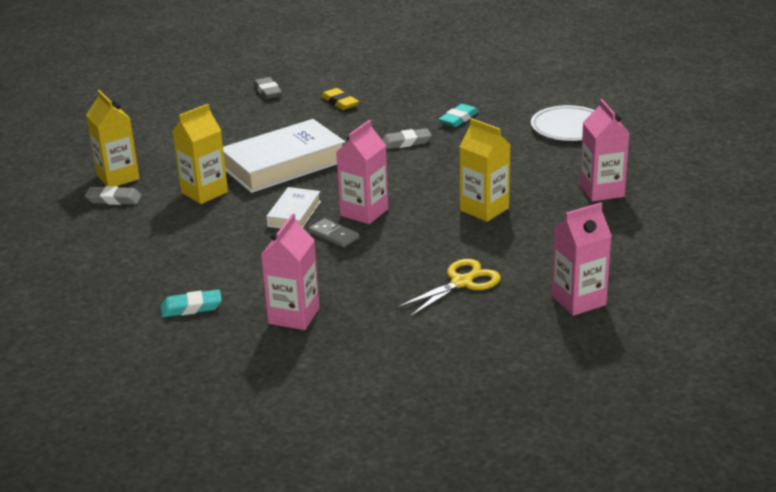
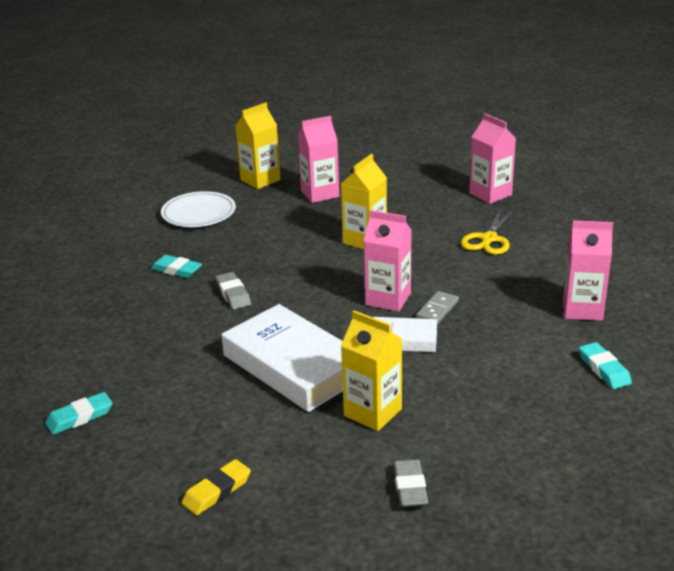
camera: 100 degrees left, 0 degrees up
(118, 177) = (349, 500): yellow carton -> yellow carton (260, 180)
(268, 91) = (80, 417): grey eraser -> turquoise eraser
(340, 102) = (124, 352): yellow eraser -> yellow eraser (217, 491)
(462, 282) = (489, 239): yellow scissors -> yellow scissors turned 105 degrees counterclockwise

